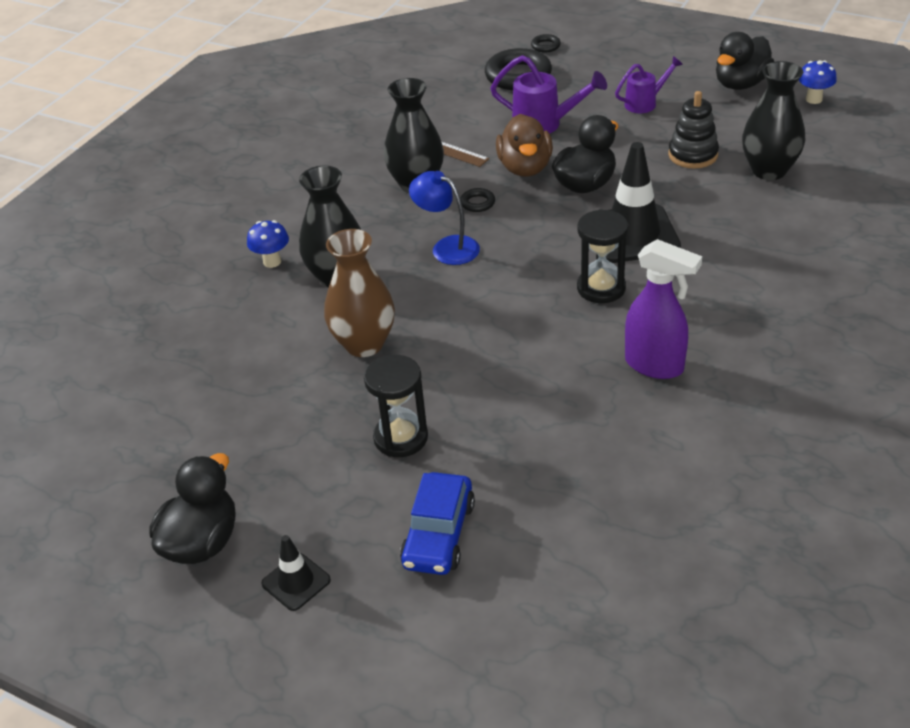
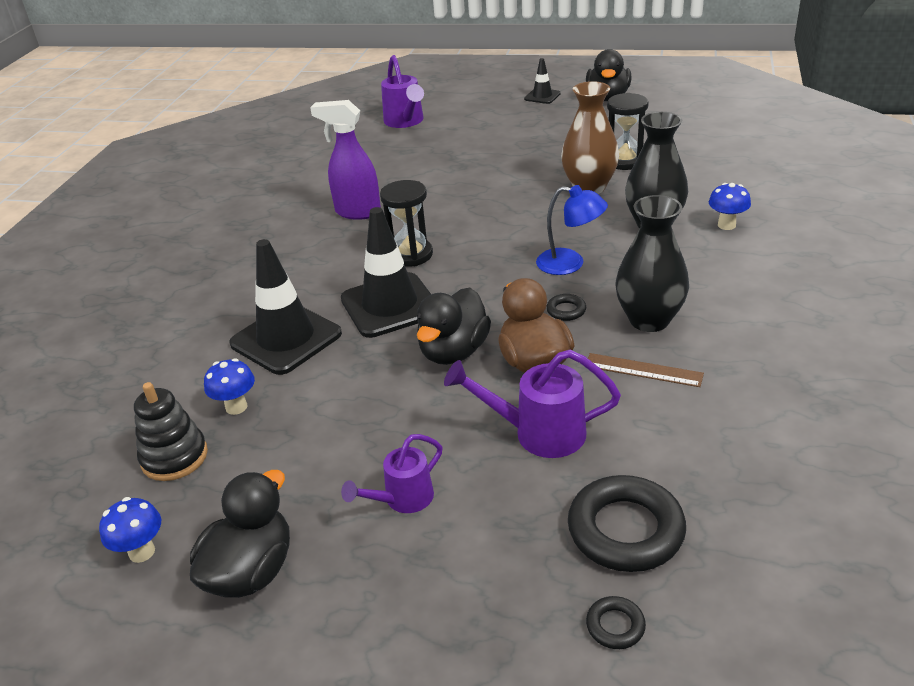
camera: 165 degrees right, 5 degrees down
(401, 438) = (524, 150): black hourglass -> black hourglass (625, 161)
(439, 534) = (475, 121): blue car -> none
(552, 569) = (405, 122): none -> purple watering can
(693, 155) = (329, 415): black stacking toy -> black stacking toy (174, 457)
(733, 218) = (286, 339): none -> black traffic cone
(769, 170) = (236, 407): black vase -> blue mushroom

